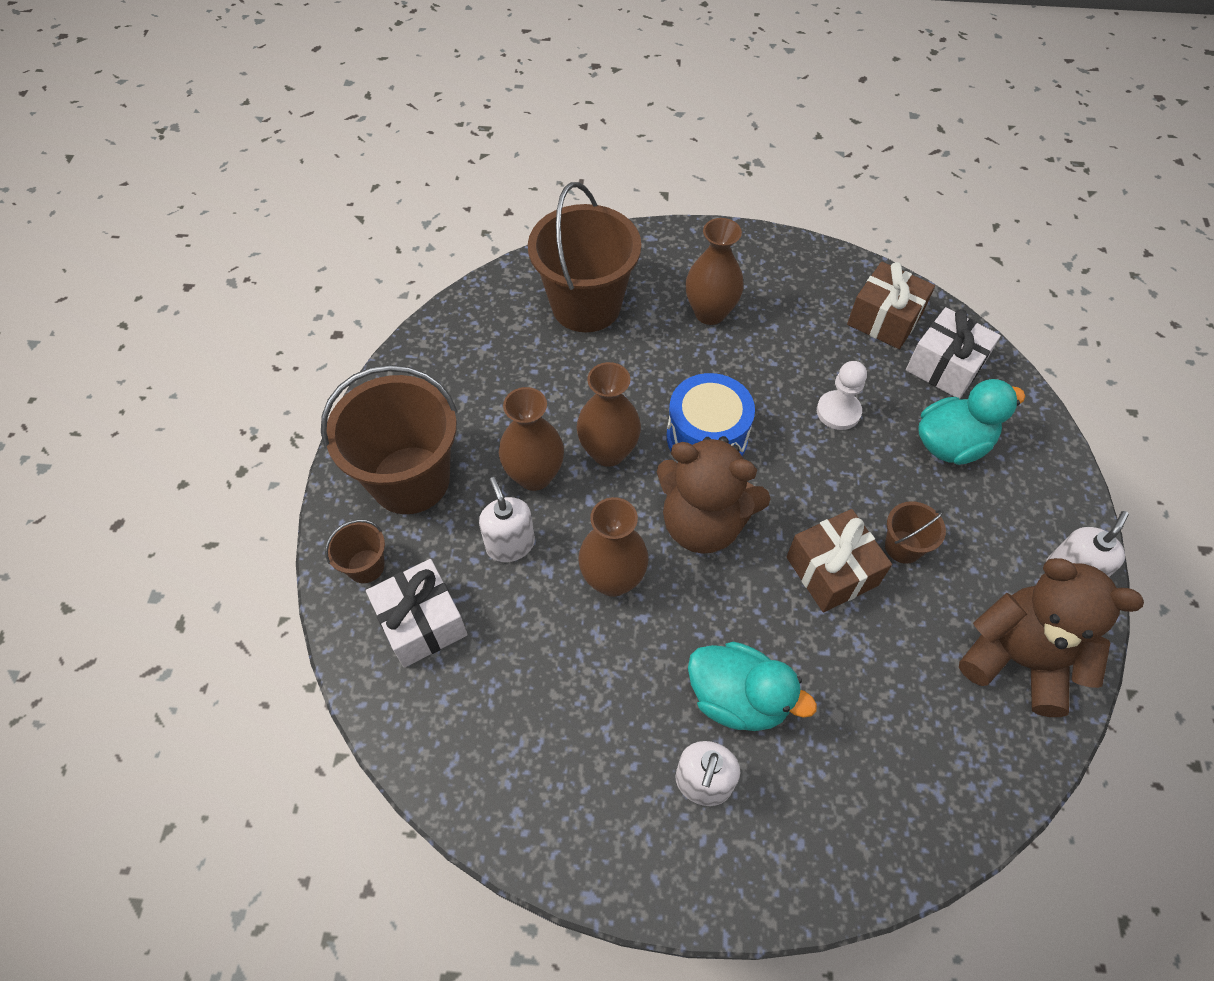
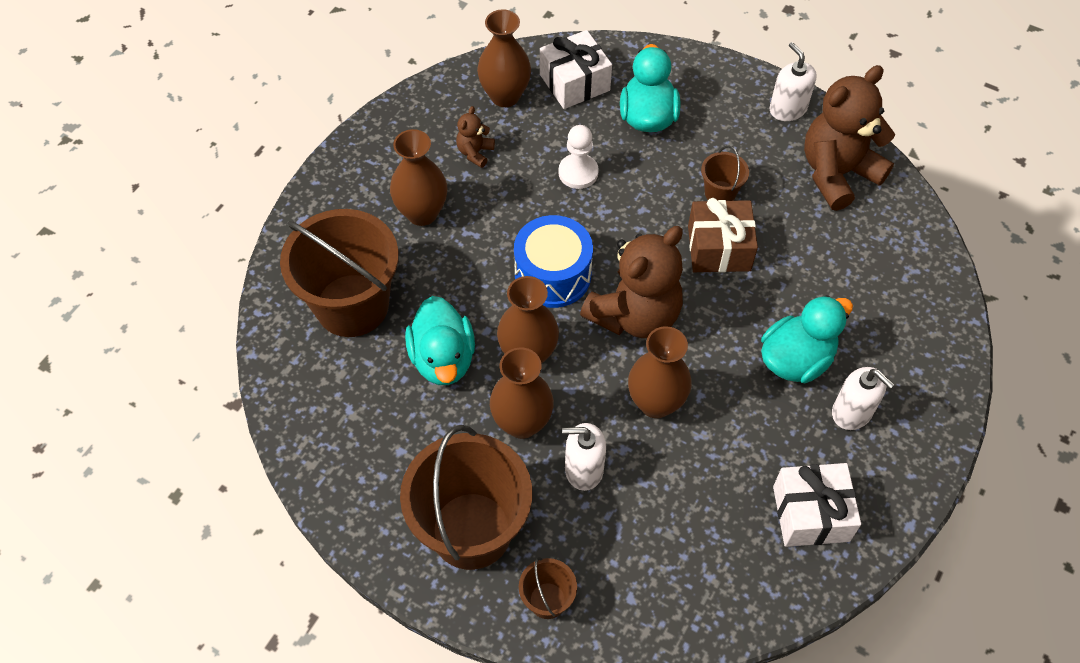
camera: 65 degrees left, 0 degrees up
(422, 622) = (628, 570): white gift -> white gift (811, 514)
(569, 390) = (443, 359): none -> turquoise duck
(802, 323) = (475, 152): none -> brown teddy bear
(884, 319) = (505, 96): brown gift -> brown vase

